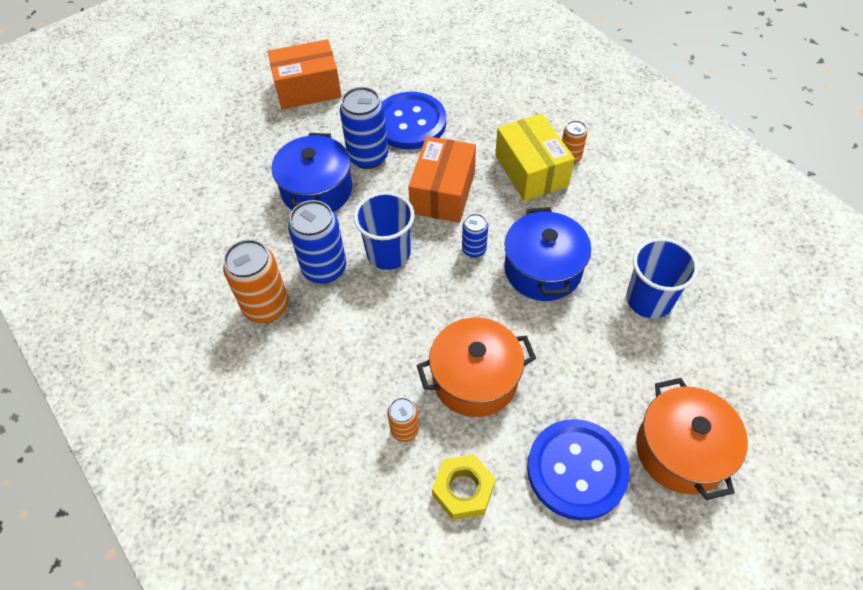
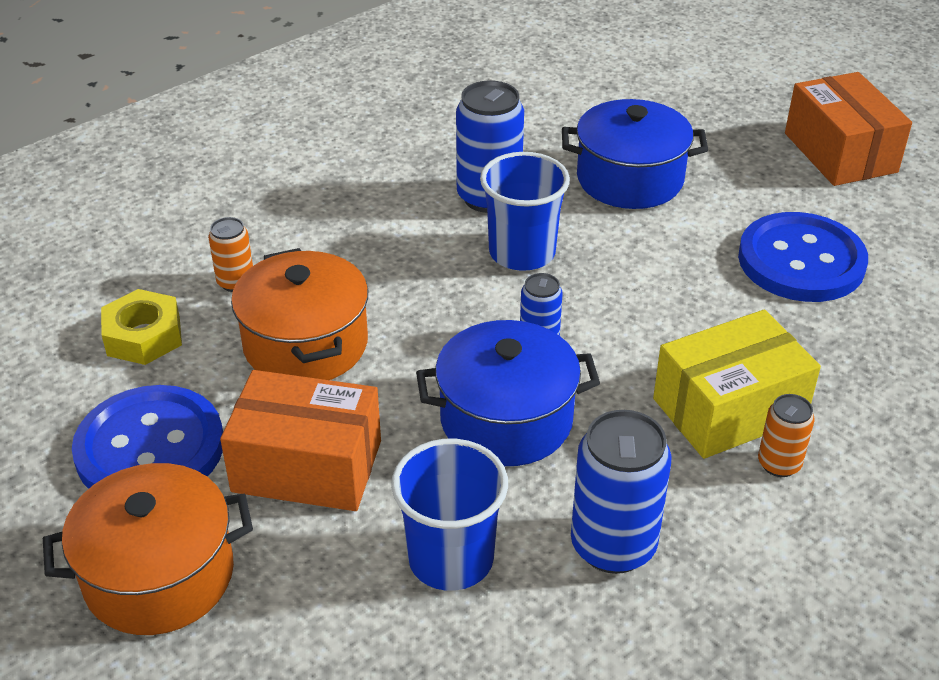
camera: 85 degrees right, 15 degrees down
(266, 307) = (424, 157): orange can -> none
(368, 157) = (710, 222): blue can -> blue can (613, 546)
(443, 192) = (652, 303): orange box -> orange box (307, 466)

